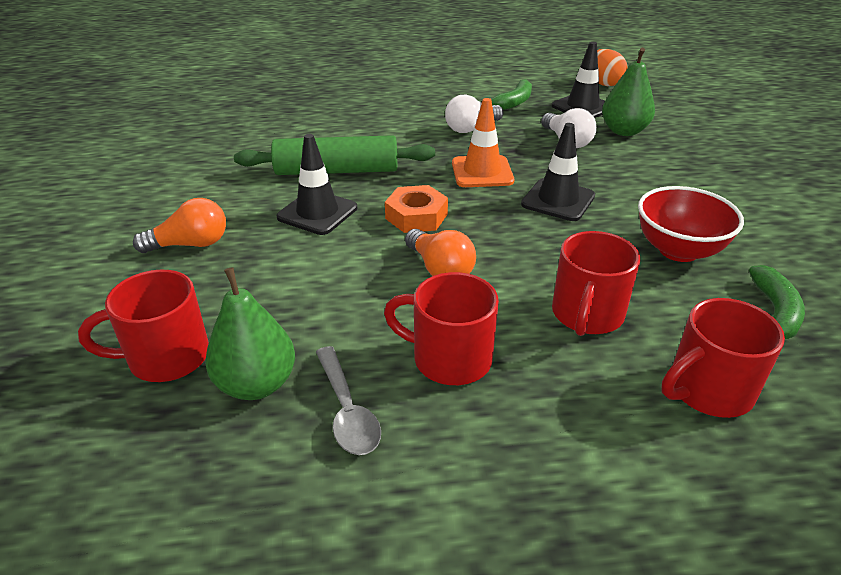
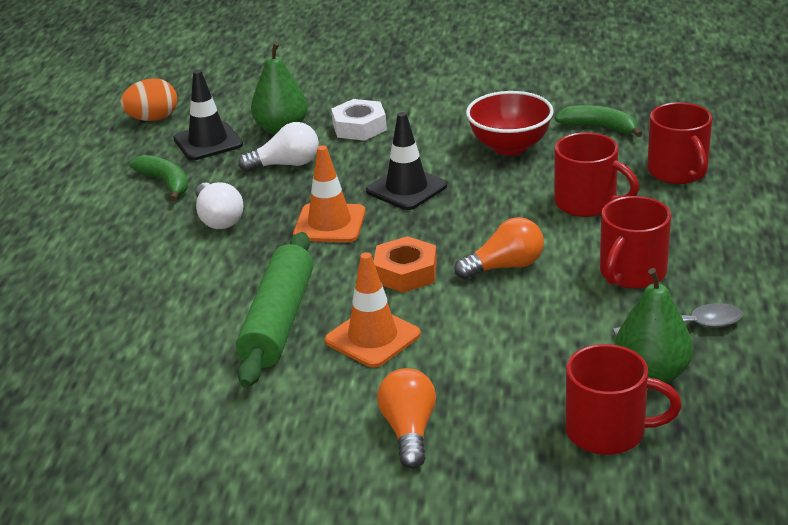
camera: 75 degrees left, 5 degrees down
(166, 357) = (608, 432): red mug -> red mug turned 75 degrees counterclockwise
(317, 213) = (372, 337): black traffic cone -> orange traffic cone
(654, 164) = (359, 127): none -> white nut

